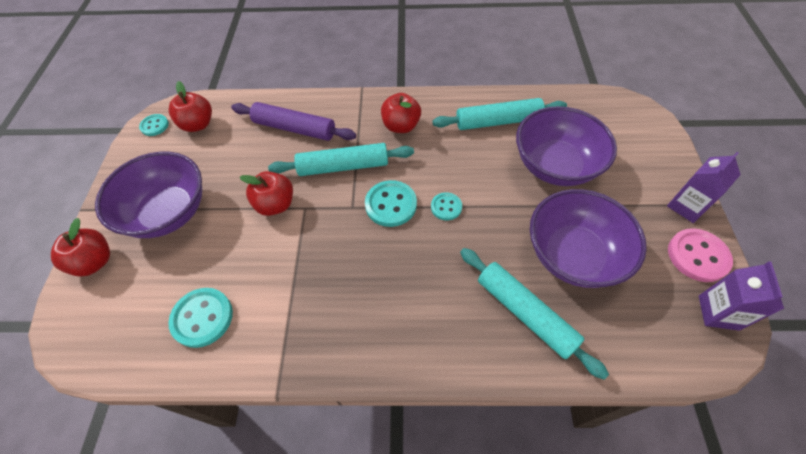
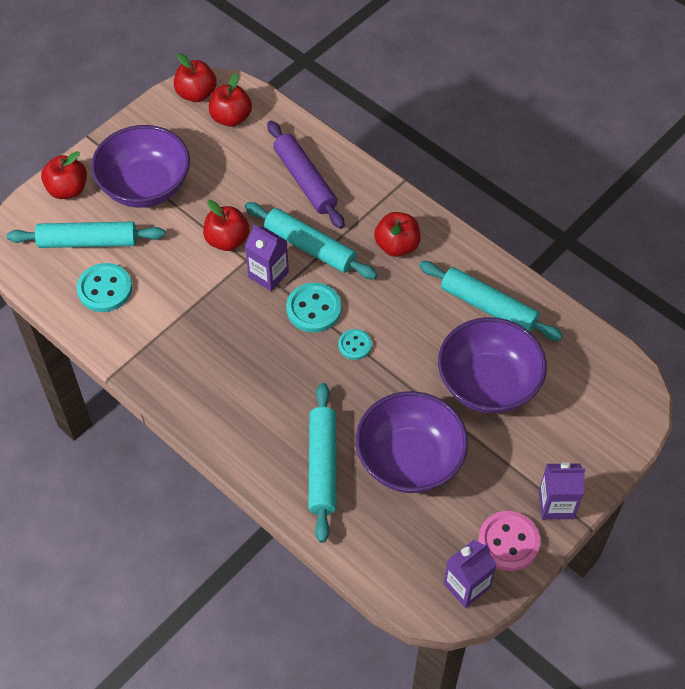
camera: 40 degrees right, 0 degrees up
(151, 290) = (88, 242): none -> turquoise rolling pin
(154, 126) = (196, 94): turquoise button -> red apple
(332, 206) = (268, 274): none -> purple carton

